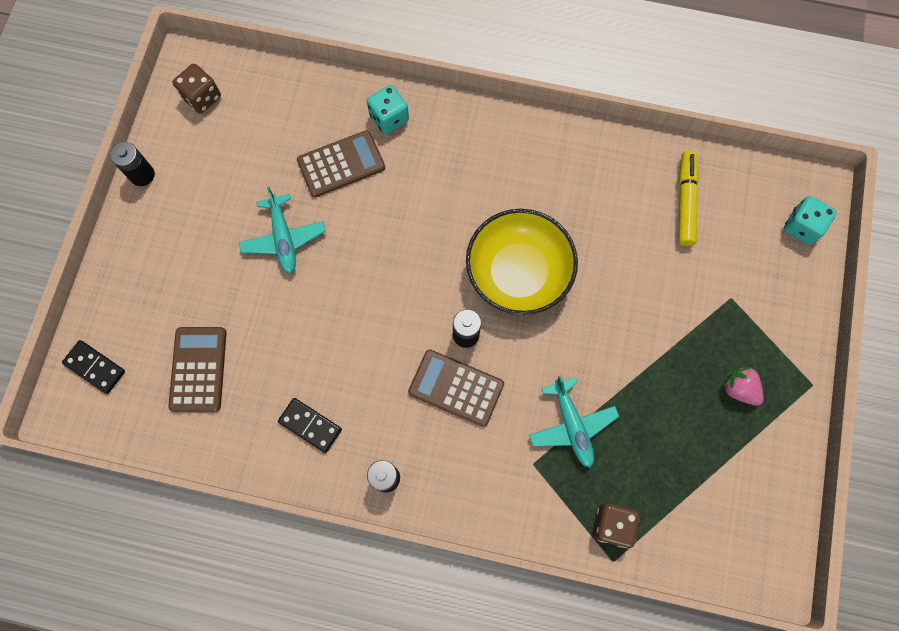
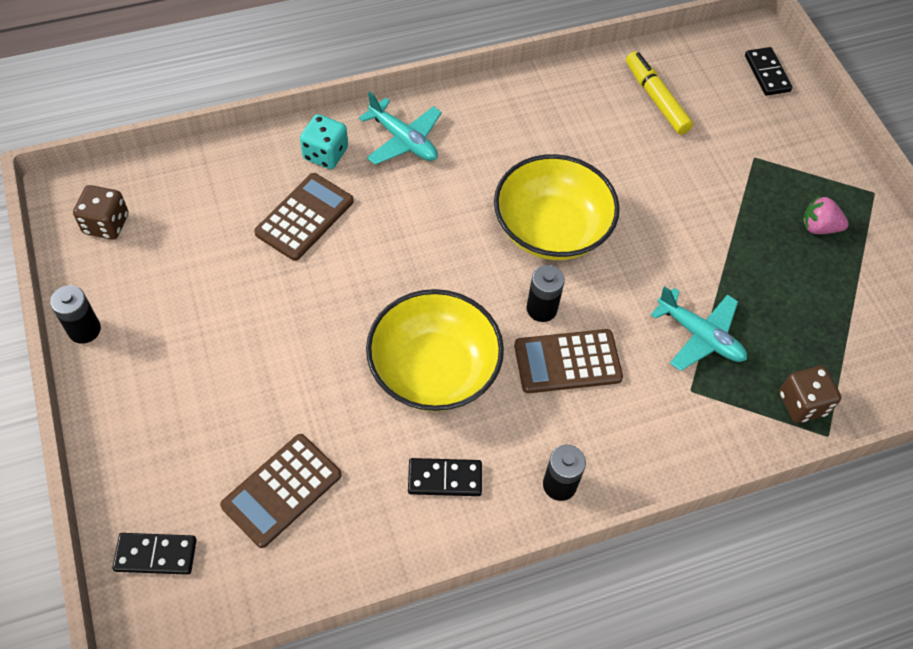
camera: 35 degrees left, 15 degrees down
(198, 369) = (282, 490): brown calculator -> brown calculator turned 105 degrees counterclockwise
(283, 238) = (290, 314): turquoise plane -> turquoise plane (403, 140)
(356, 339) = (434, 370): none -> yellow bowl
(801, 226) = (767, 73): turquoise dice -> black domino

